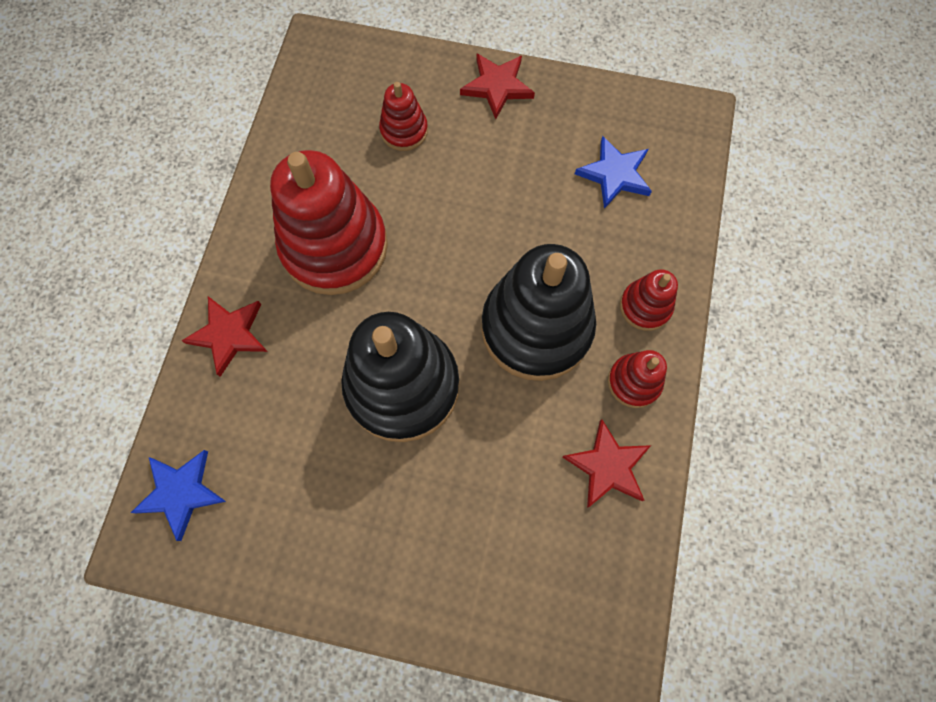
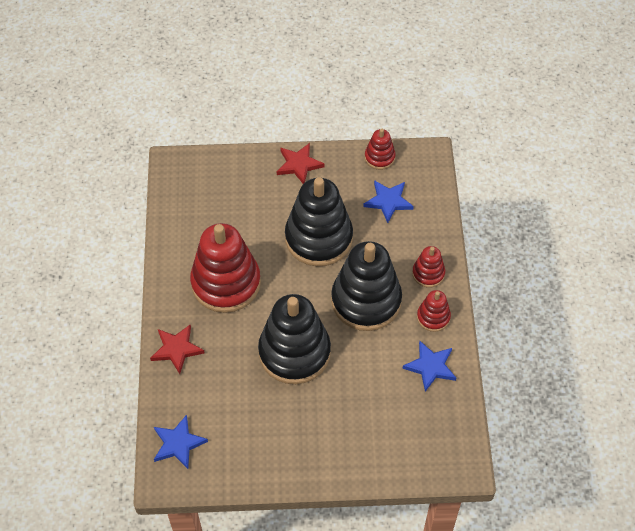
camera: 15 degrees left, 15 degrees down
(404, 131) = (247, 204): red stacking toy -> red stacking toy (379, 157)
(493, 208) = (318, 238): none -> black stacking toy
(607, 466) = (430, 367): red star -> blue star

